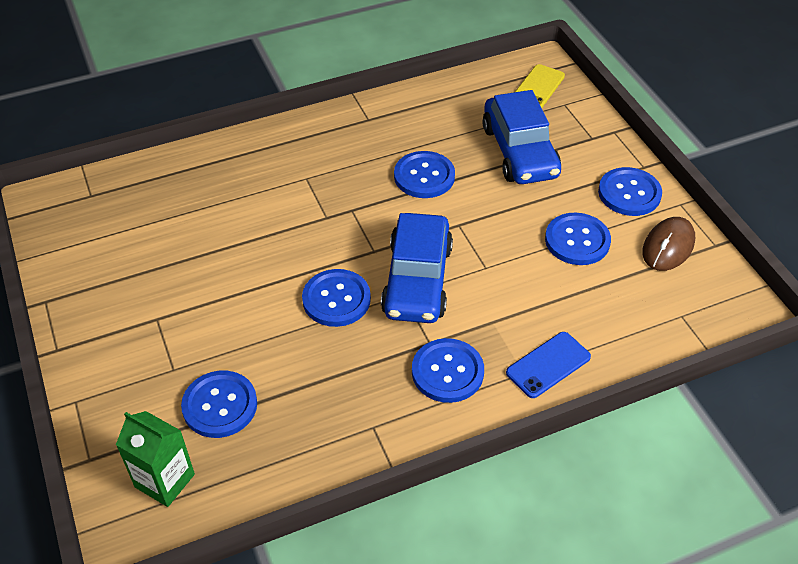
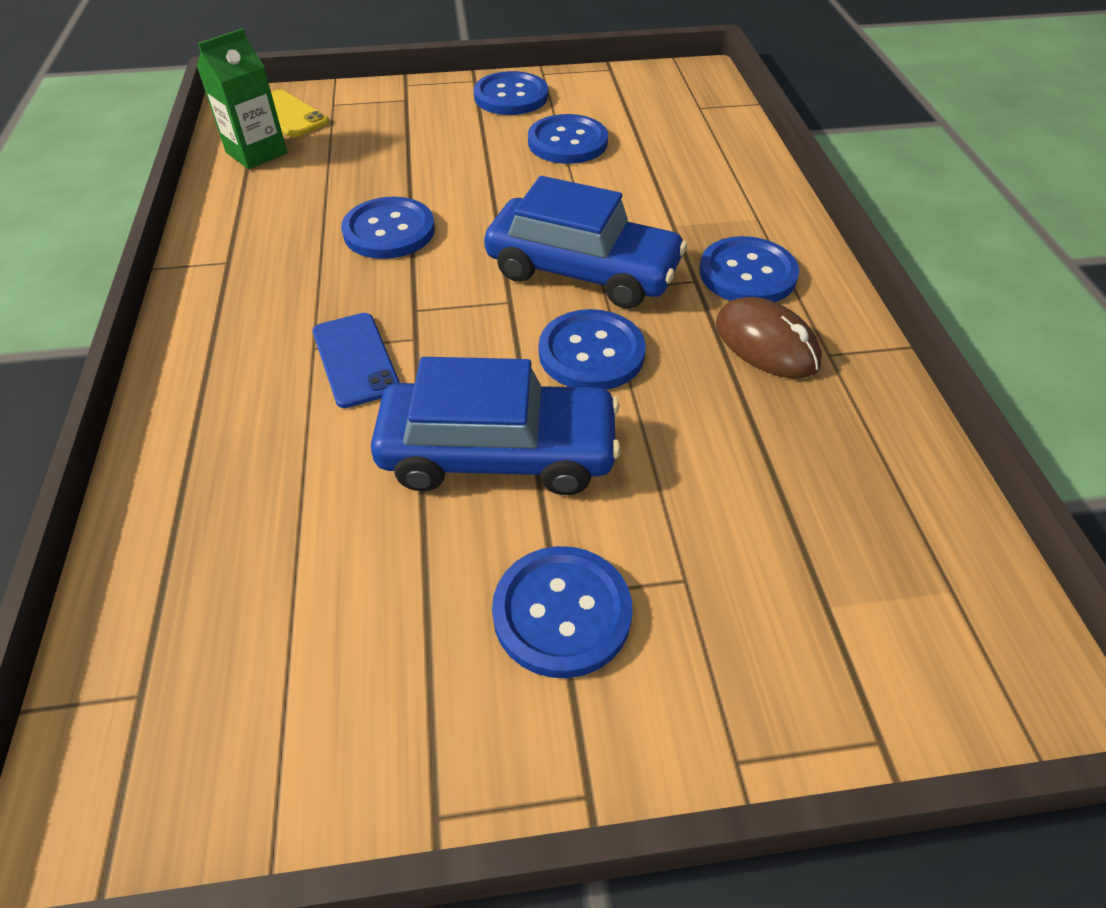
camera: 75 degrees left, 0 degrees up
(165, 480) = (927, 615): green carton -> green carton (256, 153)
(220, 405) = (775, 519): blue button -> blue button (562, 613)
(520, 151) = (394, 149): blue car -> blue car (498, 453)
(548, 365) = (750, 199): blue phone -> blue phone (355, 360)
(668, 247) = (602, 93): brown mouse -> brown mouse (766, 344)

